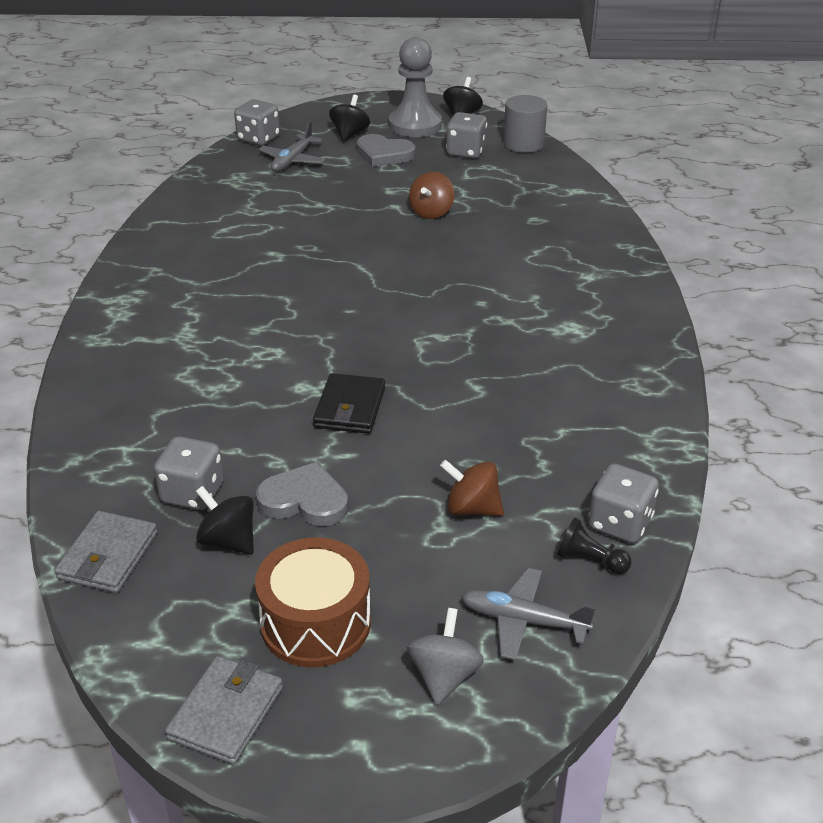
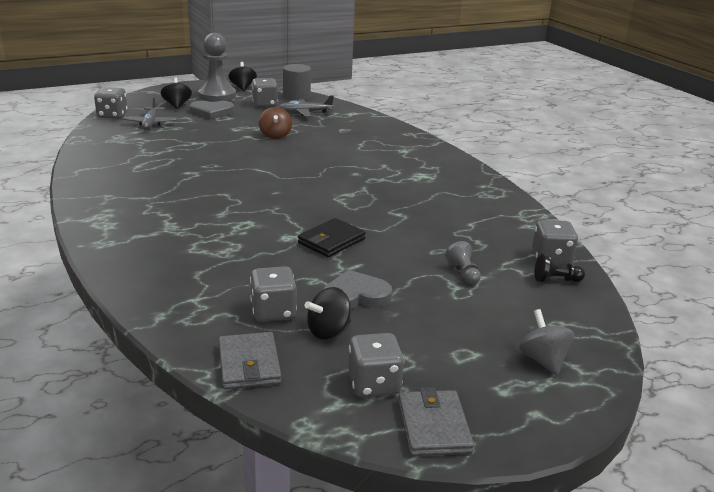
camera: 30 degrees left, 10 degrees down
(213, 632) = (374, 384): none -> grey dice
(228, 541) = (328, 331): black spinning top -> black spinning top turned 45 degrees counterclockwise
(316, 623) = (436, 358): brown drum -> none
(350, 408) = (331, 241): black wallet -> black wallet turned 60 degrees clockwise
(472, 508) = (463, 273): brown spinning top -> grey pawn
(524, 621) = (555, 319): grey plane -> grey plane (305, 112)

